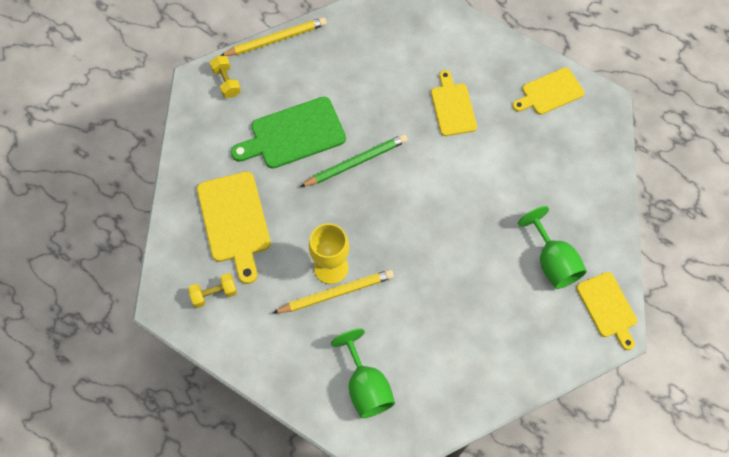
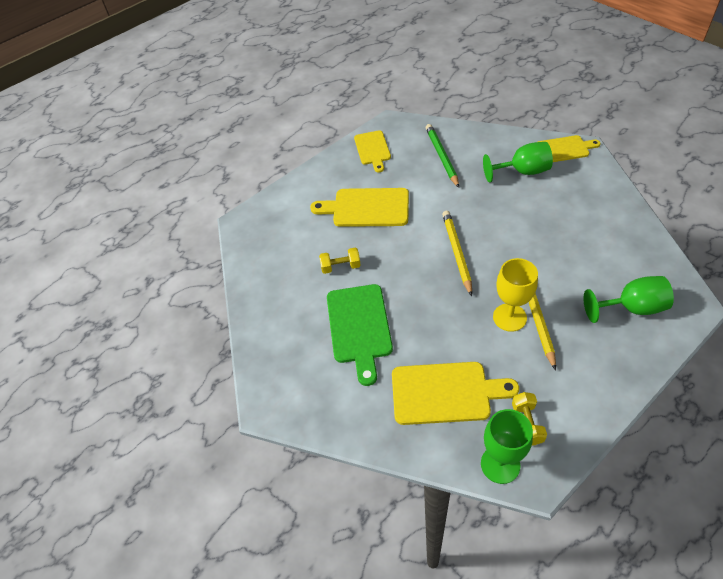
camera: 70 degrees left, 15 degrees down
(171, 275) = (500, 464): none -> green goblet
(226, 82) = (278, 378): yellow dumbbell -> yellow dumbbell (341, 267)
(276, 39) = (246, 327): yellow pencil -> yellow pencil (456, 252)
(356, 162) = (403, 282): green pencil -> green pencil (441, 156)
(452, 107) = (367, 208): yellow cutting board -> yellow cutting board, size x1.52

